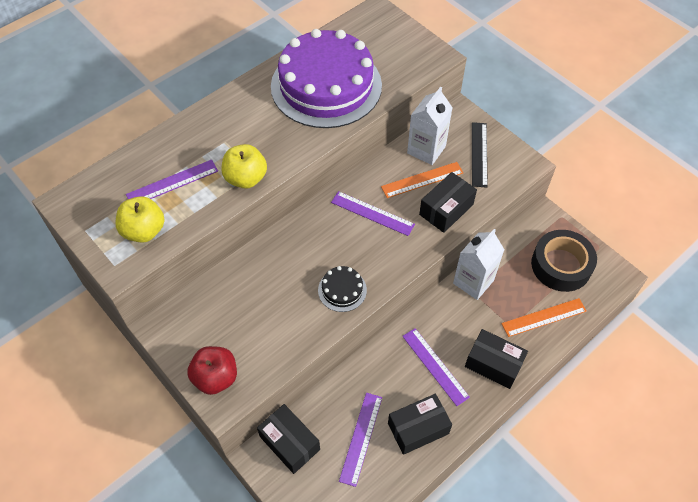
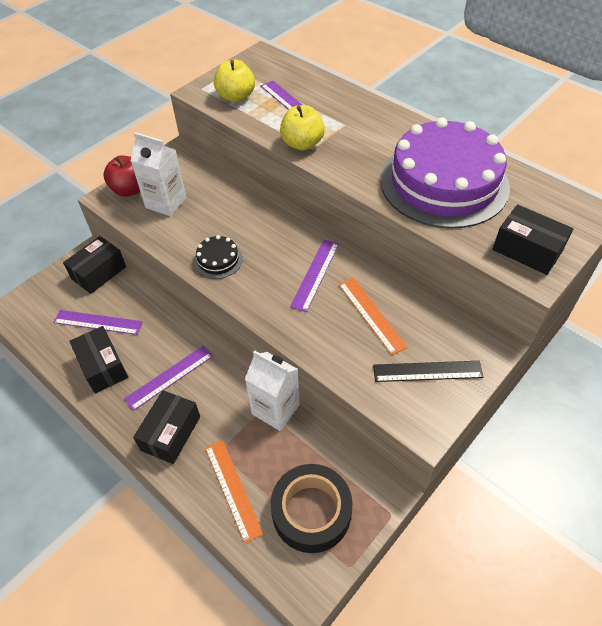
camera: 85 degrees right, 5 degrees down
(426, 150) = (418, 316): white carton -> white carton (166, 202)
(446, 209) = (332, 340): black box -> black box (527, 250)

